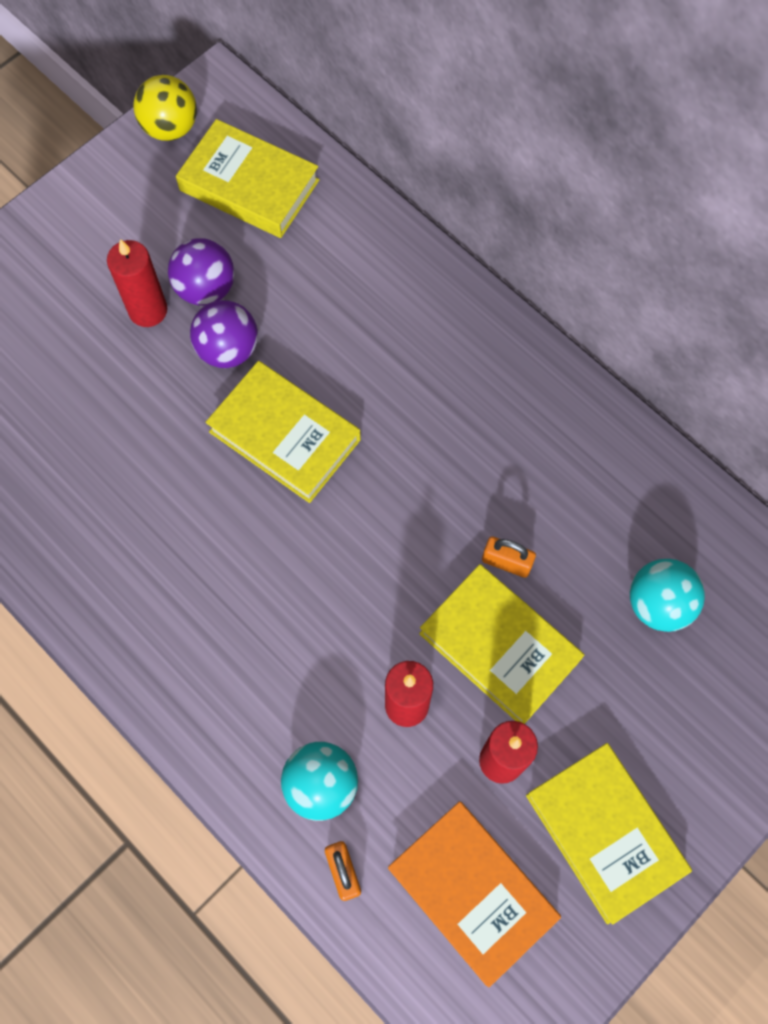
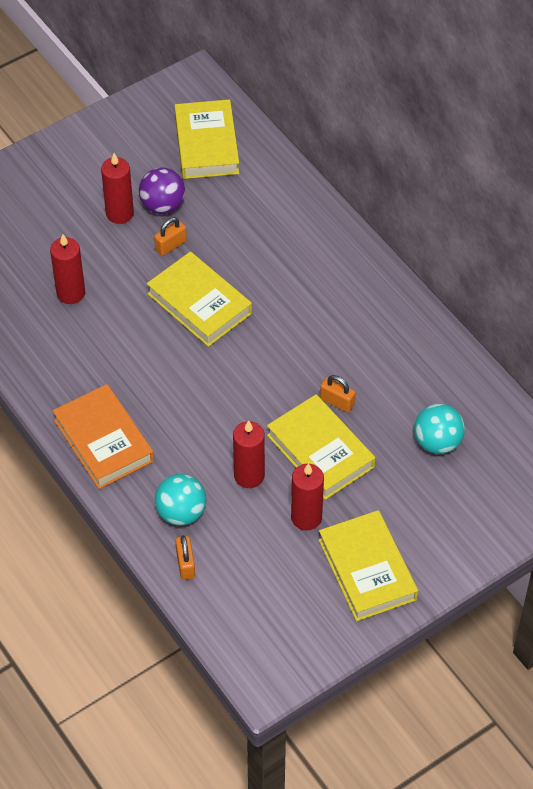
camera: 10 degrees right, 15 degrees down
(100, 448) = (71, 293): none -> red candle
(170, 128) = (158, 100): yellow ball -> none
(228, 350) = (171, 245): purple ball -> orange padlock
(249, 185) = (206, 144): yellow book -> yellow book turned 45 degrees clockwise
(472, 892) = (269, 589): orange book -> orange book (103, 441)

